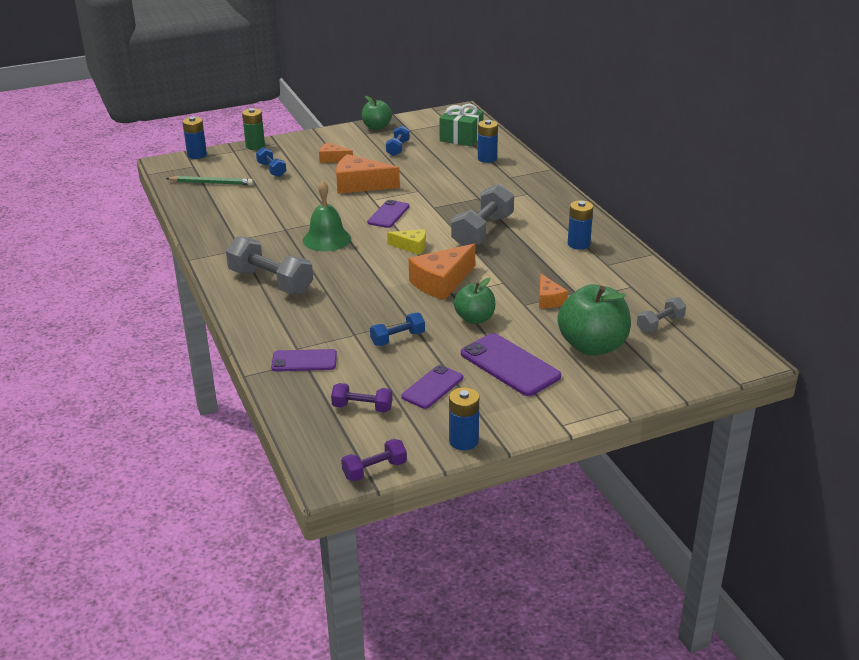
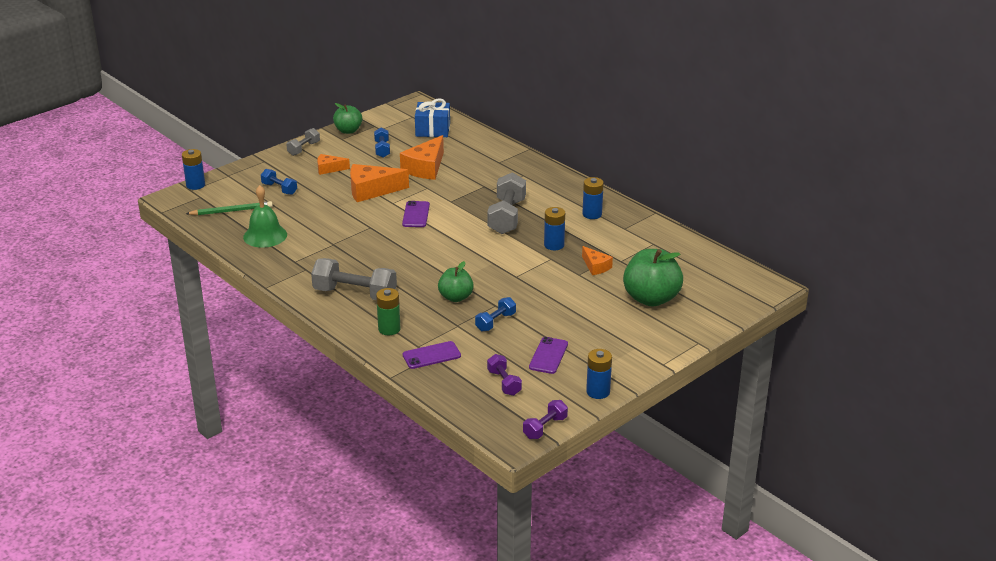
camera: 20 degrees left, 0 degrees up
(255, 146) = (246, 167): green battery -> green battery (389, 329)
(326, 239) = (377, 247): green bell -> green bell (265, 235)
(362, 407) = (504, 383): purple dumbbell -> purple dumbbell turned 75 degrees clockwise
(411, 246) = (455, 241): yellow cheese -> none
(441, 282) = (501, 268): orange cheese -> orange cheese (425, 168)
(461, 137) = (433, 130): green gift -> blue gift
(475, 319) = (547, 294): green apple -> green apple (456, 297)
(487, 158) = (468, 147): blue battery -> blue battery (554, 245)
(510, 365) = (597, 326): purple phone -> none
(660, 324) = (692, 271): grey dumbbell -> grey dumbbell (303, 149)

